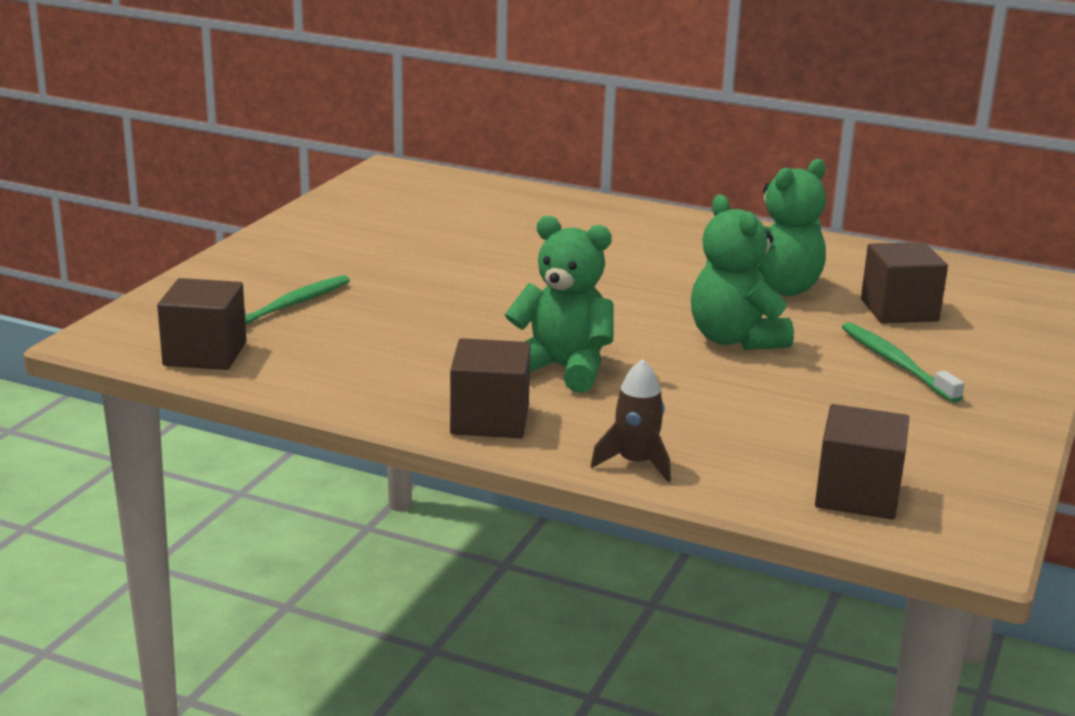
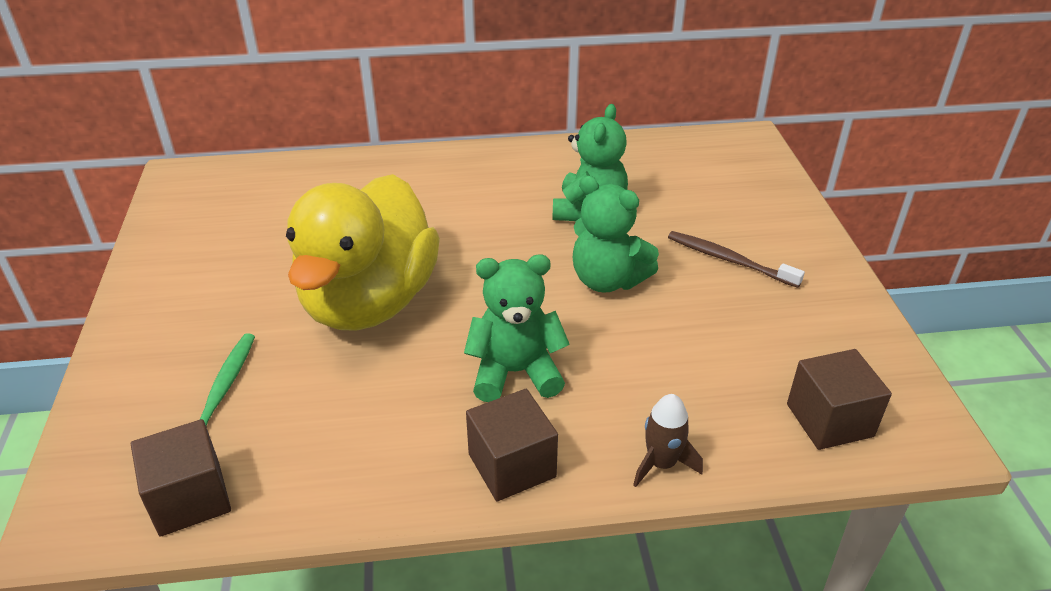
camera: 30 degrees left, 15 degrees up
(476, 290) = (369, 302): none -> yellow duck
(895, 363) = (728, 260): green toothbrush -> brown toothbrush
(899, 310) = (683, 201): brown cube -> none

